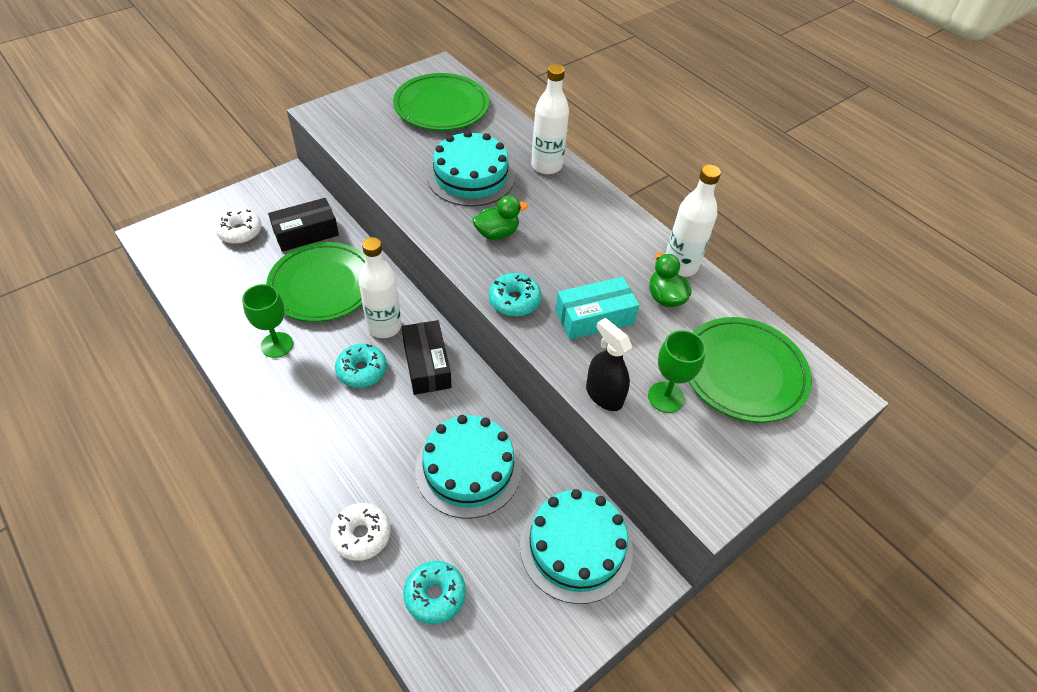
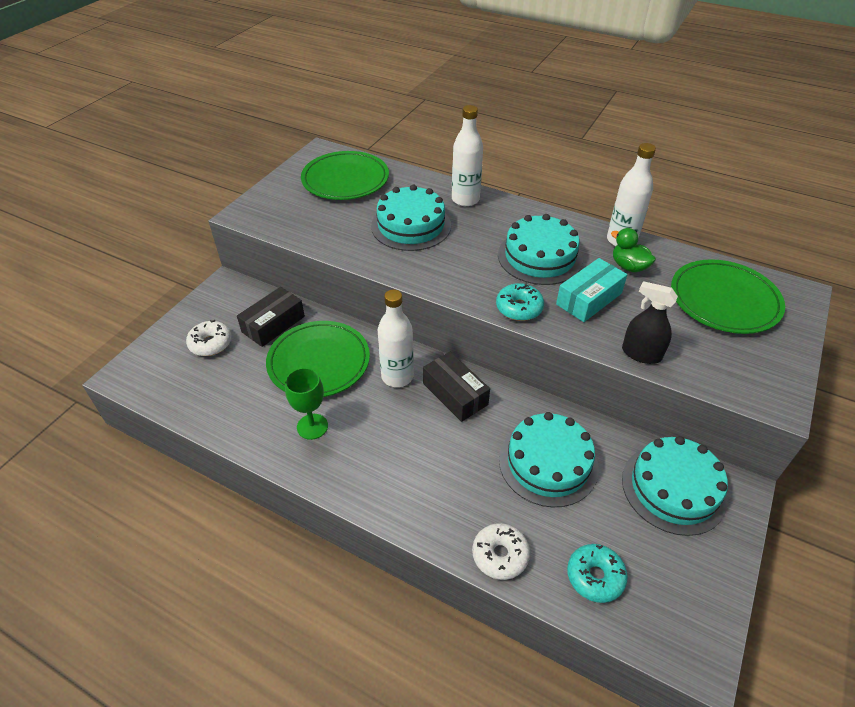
camera: 20 degrees left, 5 degrees down
(362, 370) = (403, 419): turquoise donut -> none
(497, 233) = (465, 262): green duck -> none
(577, 254) = (540, 257): none -> turquoise cake
(666, 397) = (686, 338): green goblet -> none

